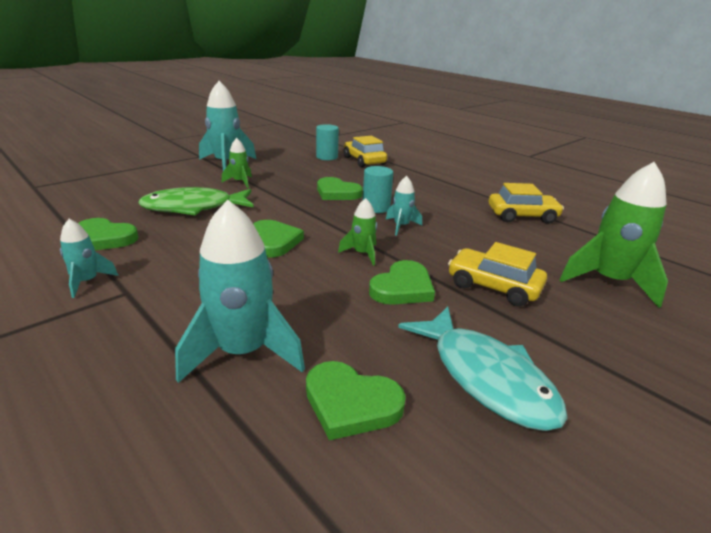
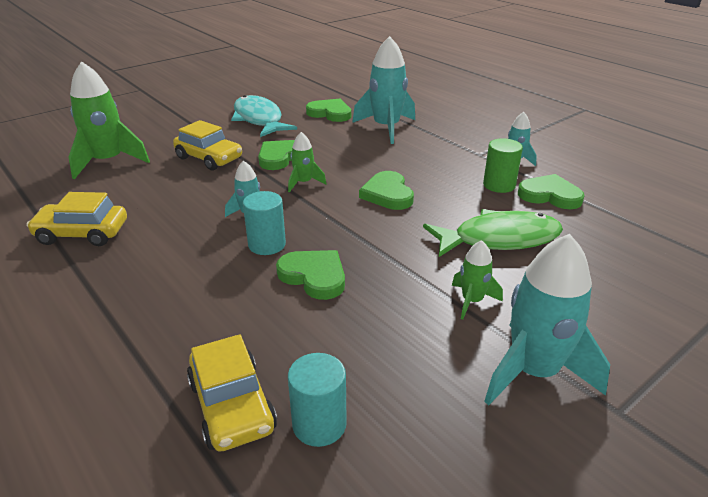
camera: 175 degrees left, 5 degrees up
(146, 249) = (499, 185): none -> green cylinder

